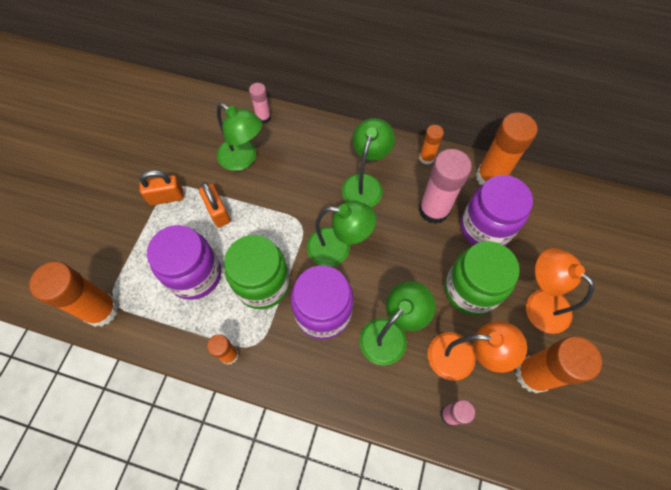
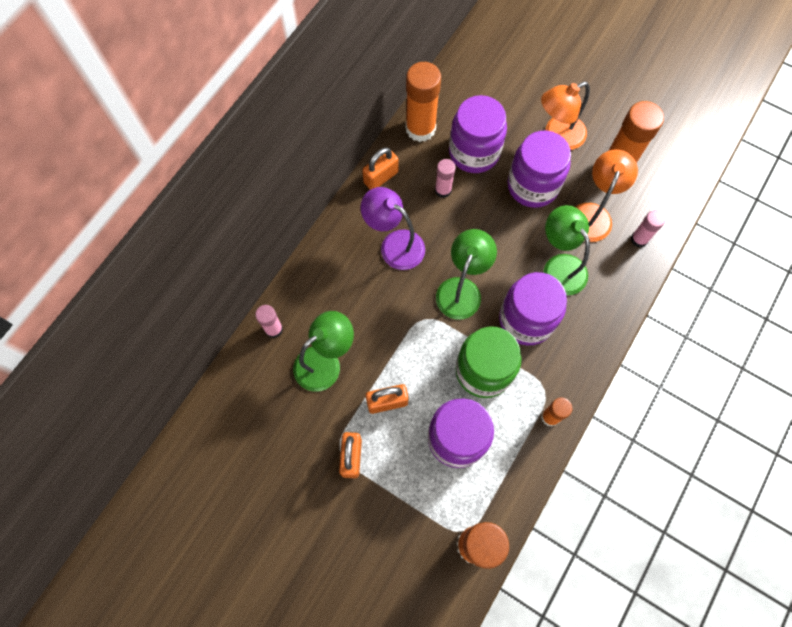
camera: 75 degrees left, 5 degrees up
(365, 183) = (394, 244): green lamp -> purple lamp
(426, 158) = (381, 177): orange glue stick -> orange padlock
(433, 210) = (443, 190): pink glue stick -> pink glue stick, size x0.54
(471, 290) = (532, 186): green jar -> purple jar

